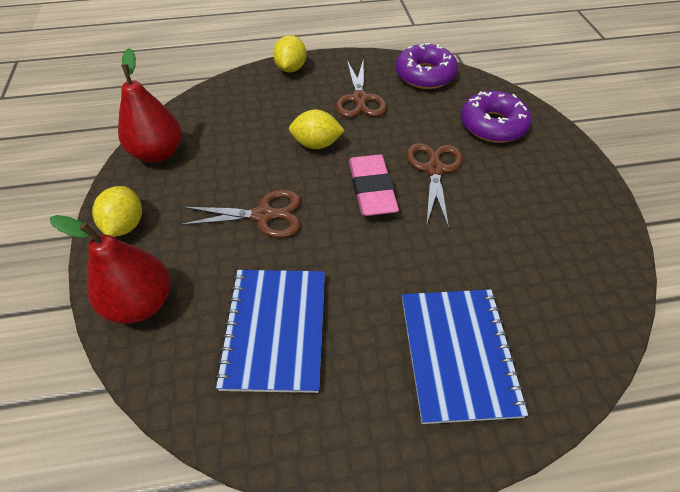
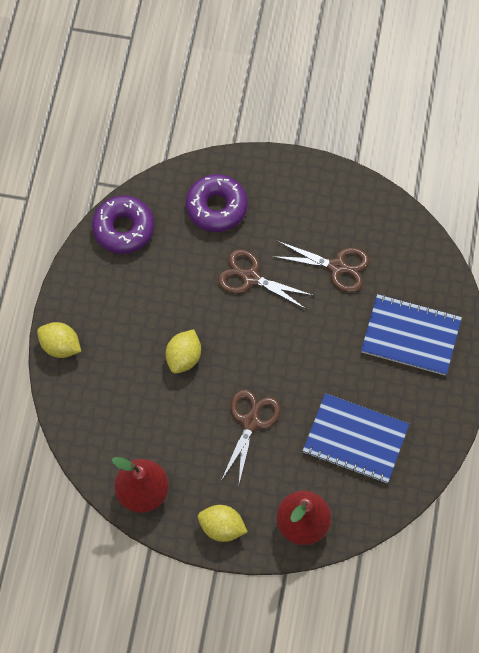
camera: 70 degrees left, 15 degrees up
(360, 99) = (136, 300): brown scissors -> brown scissors (337, 267)
(372, 189) = (254, 333): pink eraser -> none

